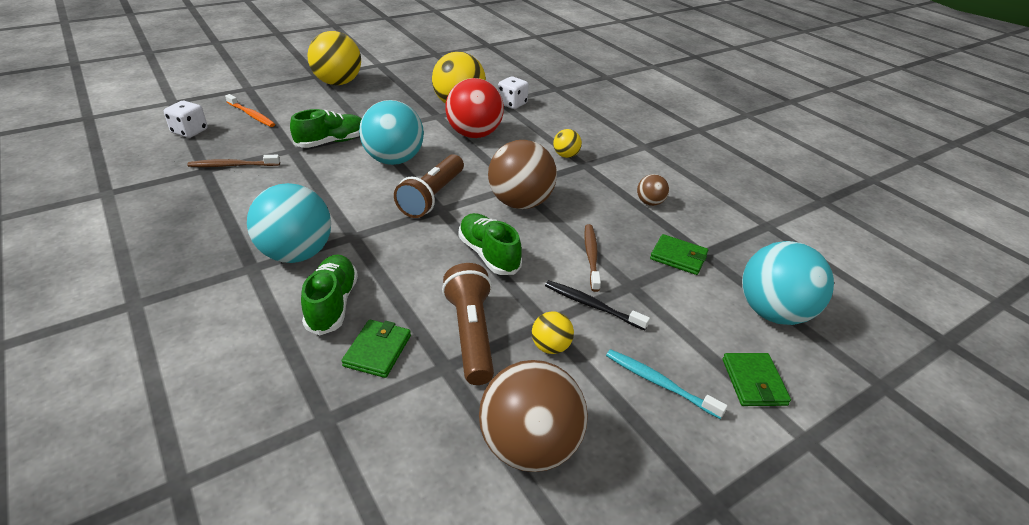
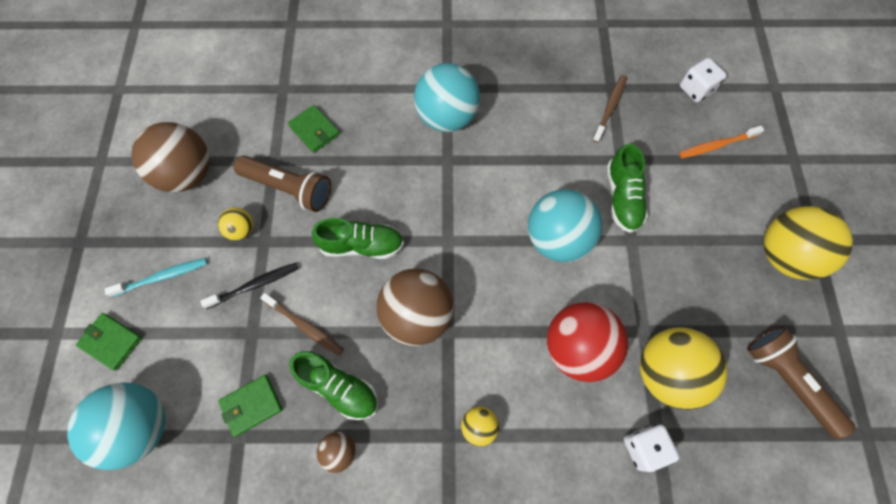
camera: 125 degrees right, 30 degrees up
(332, 304) = (375, 121): green shoe -> green shoe (338, 387)
(432, 196) = (472, 243): brown flashlight -> brown flashlight (788, 381)

